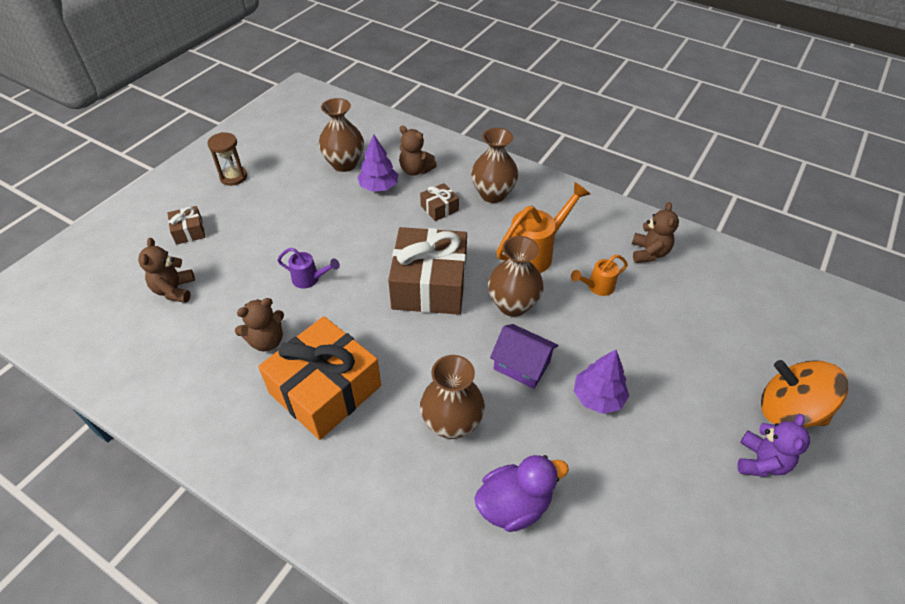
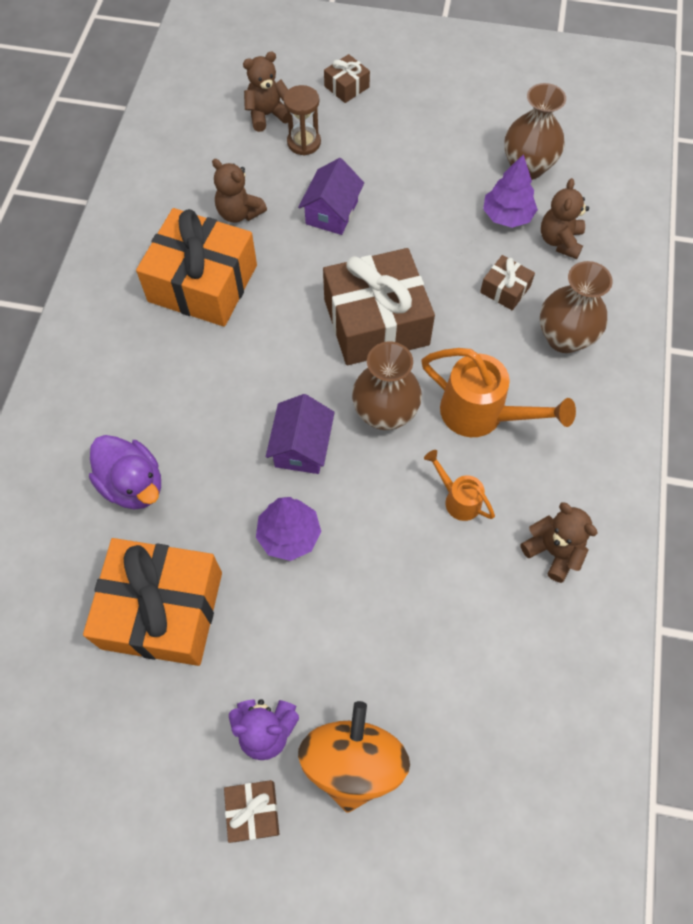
camera: 70 degrees right, 15 degrees up
(233, 177) = (445, 81): brown hourglass -> brown hourglass (304, 143)
(309, 279) = (332, 212): purple watering can -> purple house
(451, 423) = (204, 403): brown vase -> none
(645, 512) = (162, 610): none -> orange gift
(649, 253) = (553, 551): brown teddy bear -> brown teddy bear turned 120 degrees counterclockwise
(825, 489) = (253, 811): none -> brown gift

